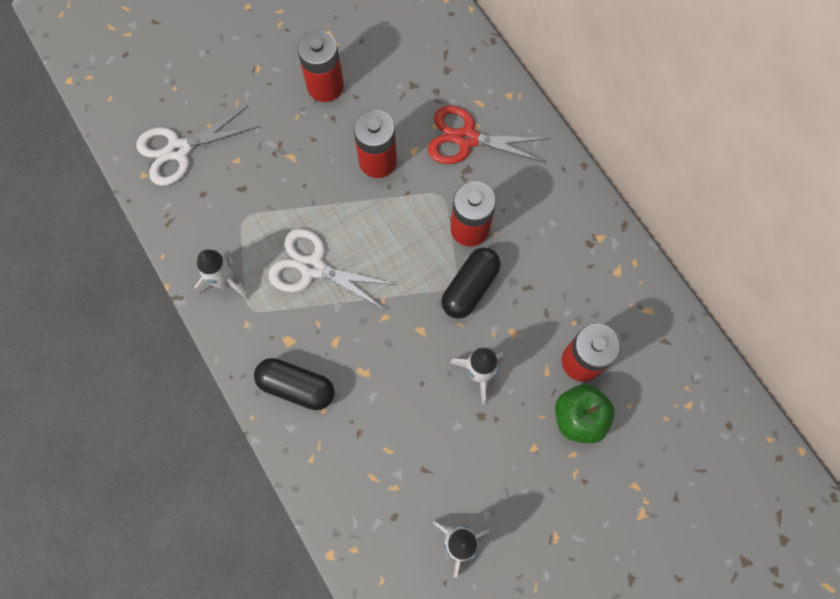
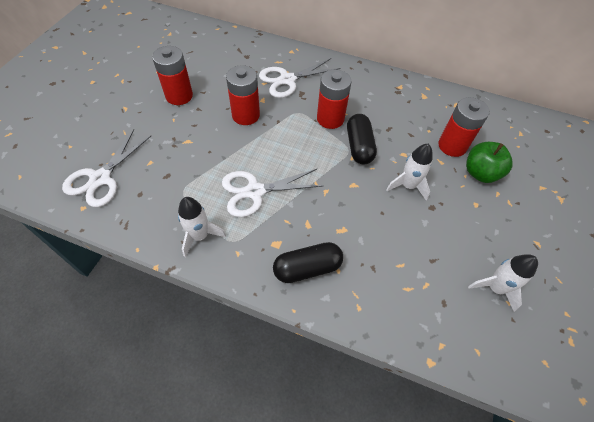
camera: 40 degrees left, 15 degrees down
(467, 139) = (287, 80): red scissors -> white scissors

